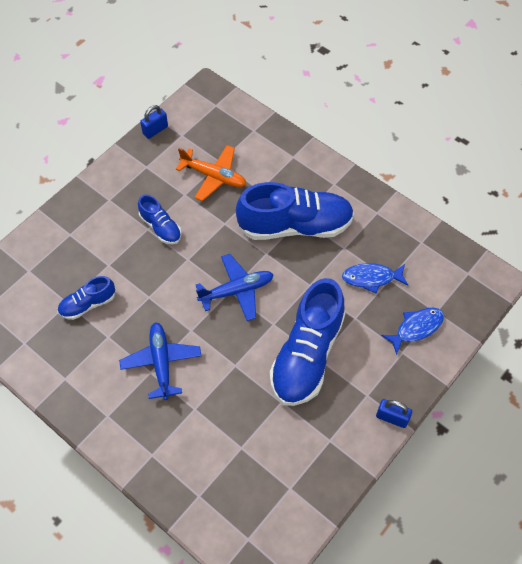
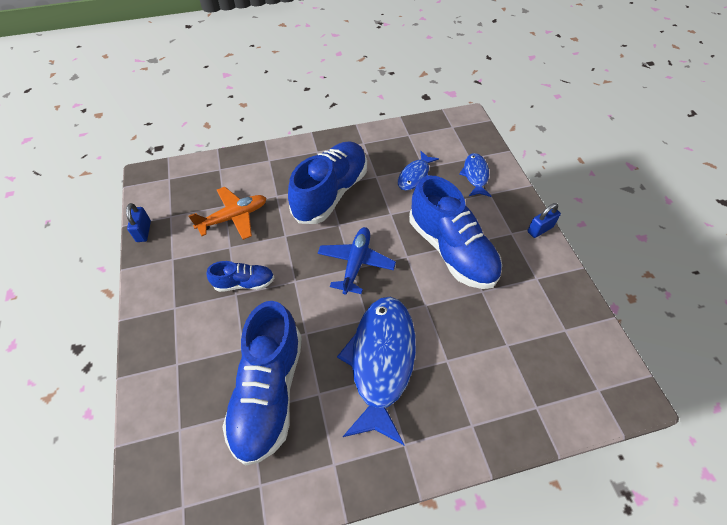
camera: 55 degrees left, 5 degrees down
(88, 304) = (268, 392): blue shoe -> blue shoe, size x2.01
(161, 362) = (381, 361): blue plane -> blue fish

